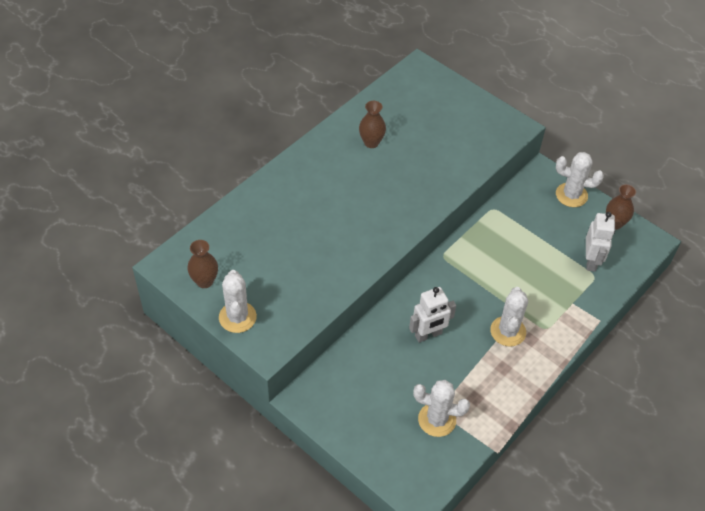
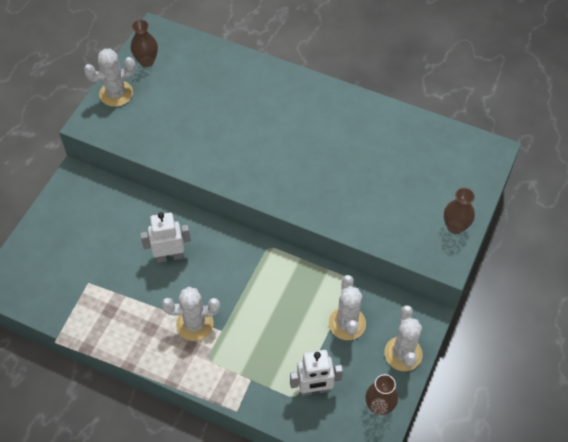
camera: 75 degrees right, 5 degrees up
(371, 142) = (360, 136): brown vase -> brown vase (455, 227)
(428, 335) = (169, 256): white robot -> white robot turned 120 degrees clockwise
(437, 420) = (78, 284): white cactus -> white cactus (347, 323)

